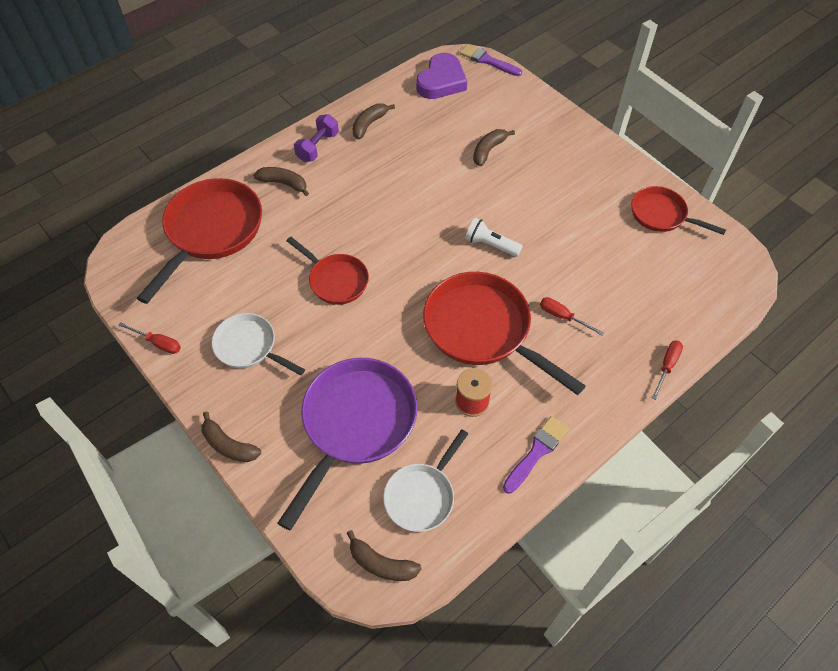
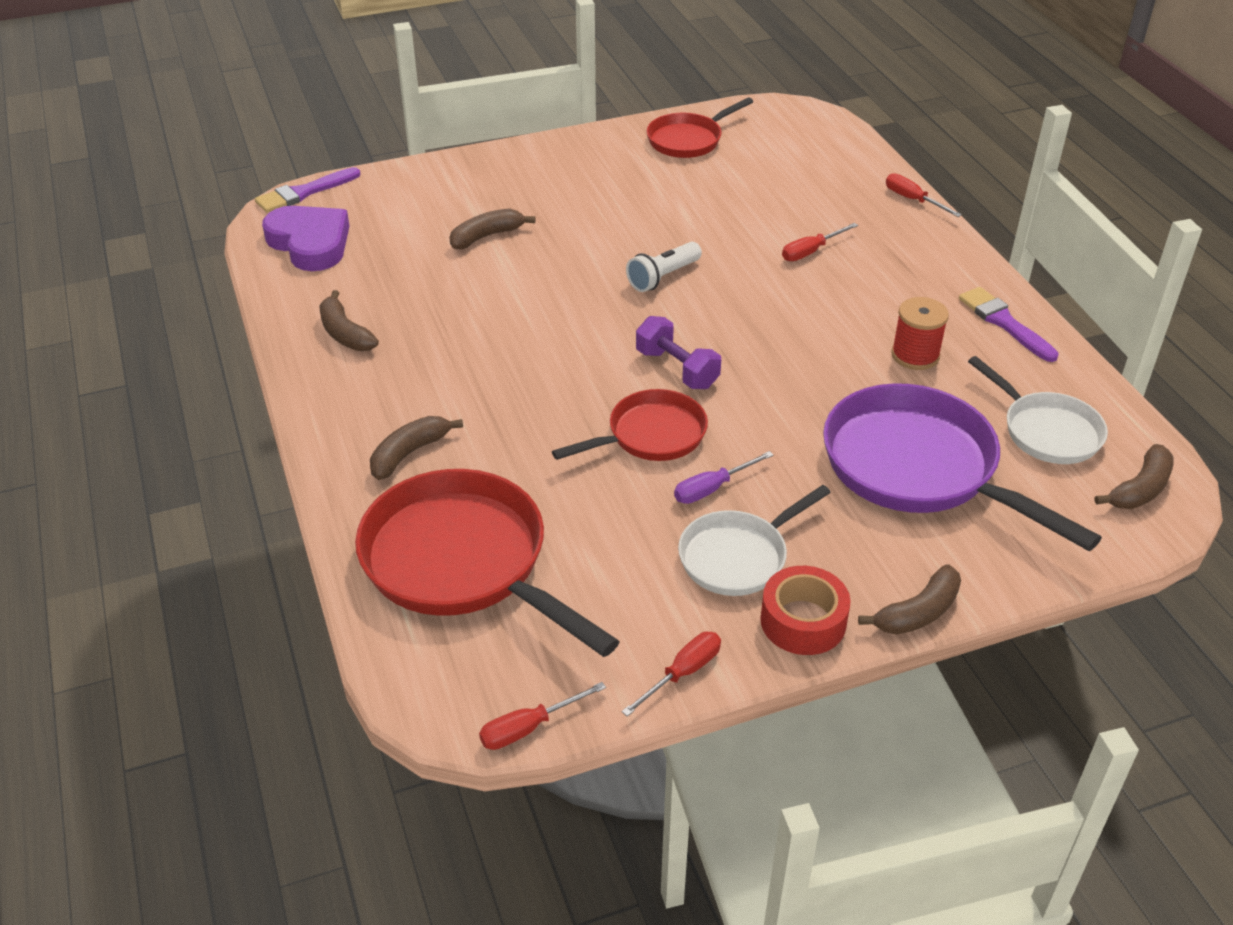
camera: 70 degrees left, 15 degrees down
(111, 291) = (529, 728): none -> red screwdriver
(207, 389) = (803, 621): none -> red tape
(300, 321) = (712, 488): none -> purple screwdriver
(318, 147) = (353, 398): purple dumbbell -> purple dumbbell (677, 369)
(482, 330) = (804, 319): red pan -> none
(488, 150) = (487, 236): brown banana -> brown banana turned 90 degrees clockwise

